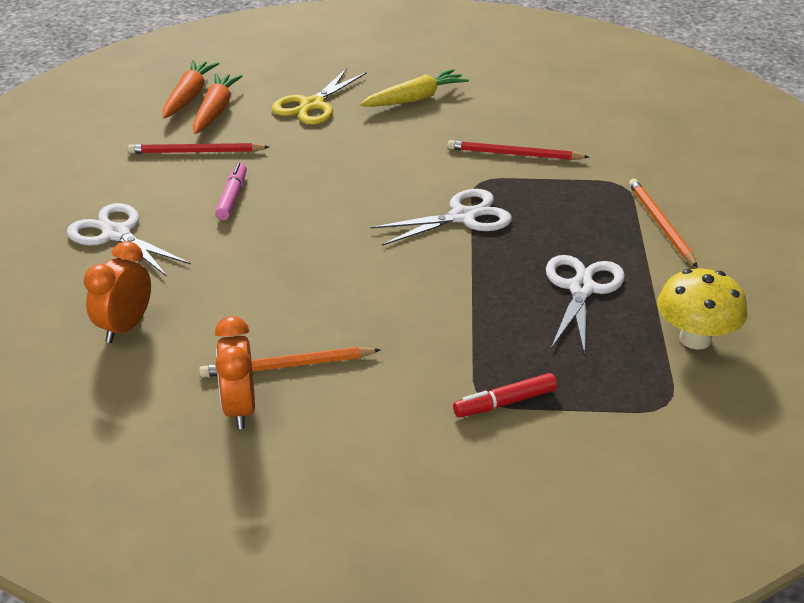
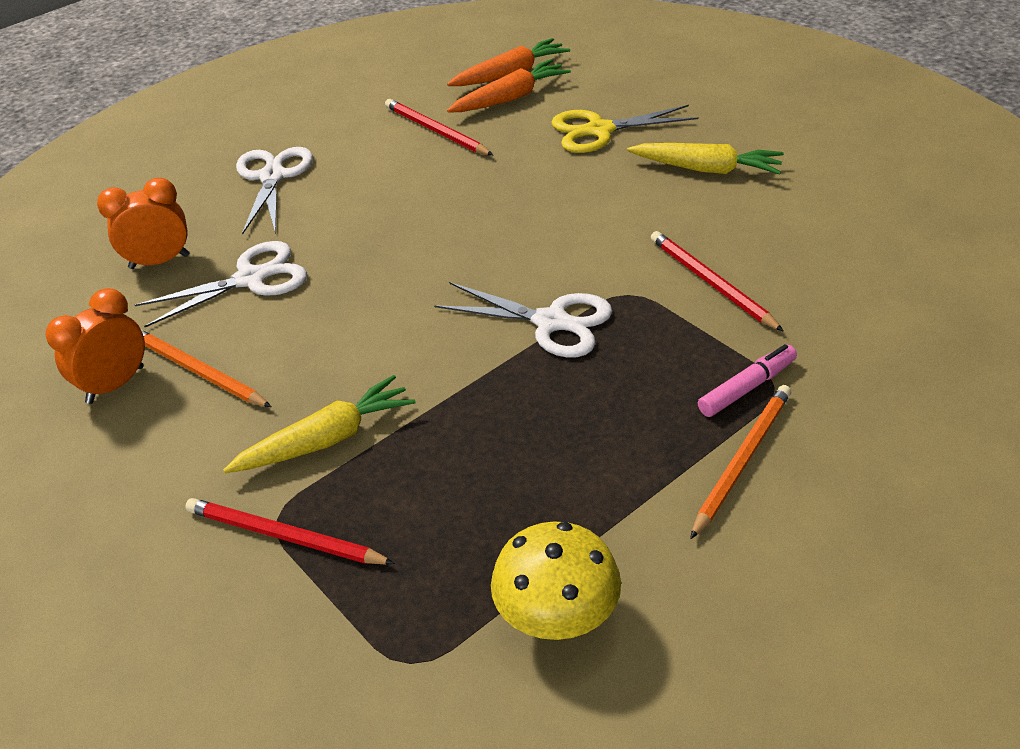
camera: 50 degrees right, 5 degrees up
(232, 197) = (397, 189): pink marker -> pink marker (747, 388)
(441, 346) = (326, 439): none -> yellow carrot
(504, 403) = (284, 536): red marker -> red pencil
(581, 289) = (537, 474): white scissors -> white scissors (251, 279)

